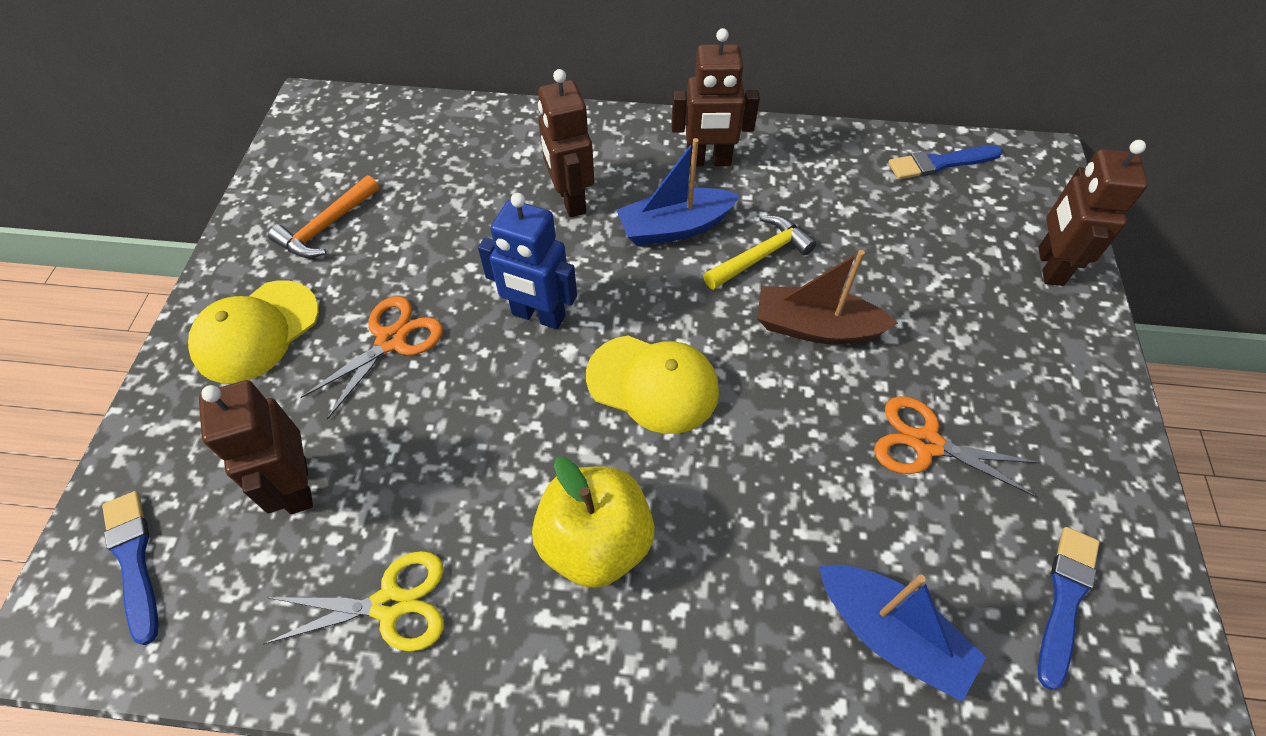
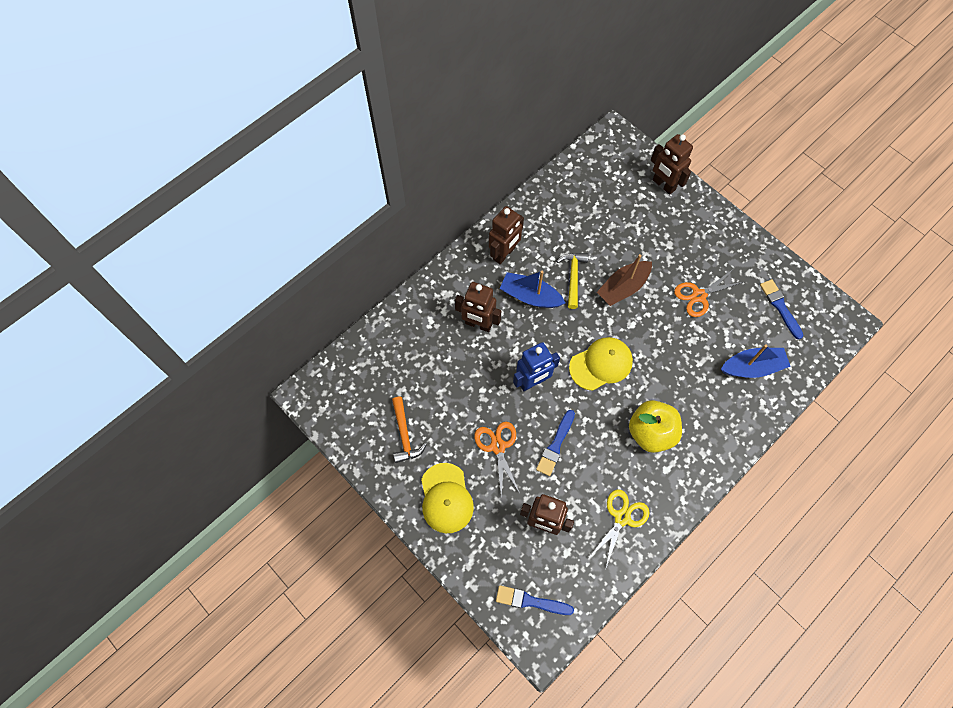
camera: 50 degrees left, 10 degrees up
(675, 227) = (530, 296): blue boat -> blue boat turned 90 degrees clockwise
(940, 163) = (583, 171): blue brush -> blue brush (555, 445)

